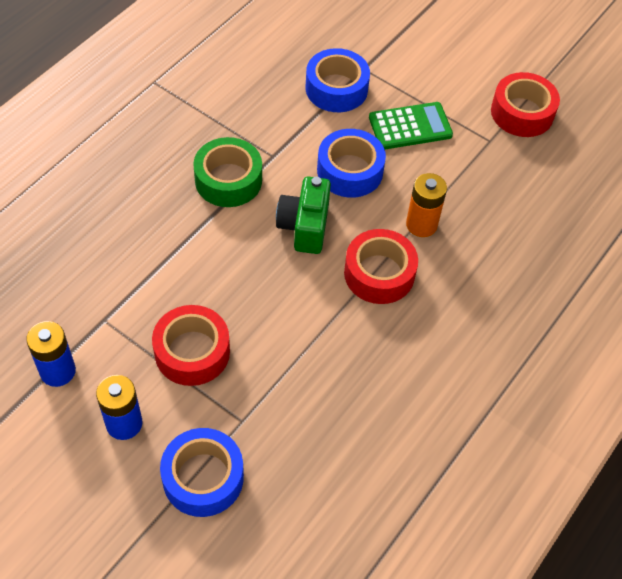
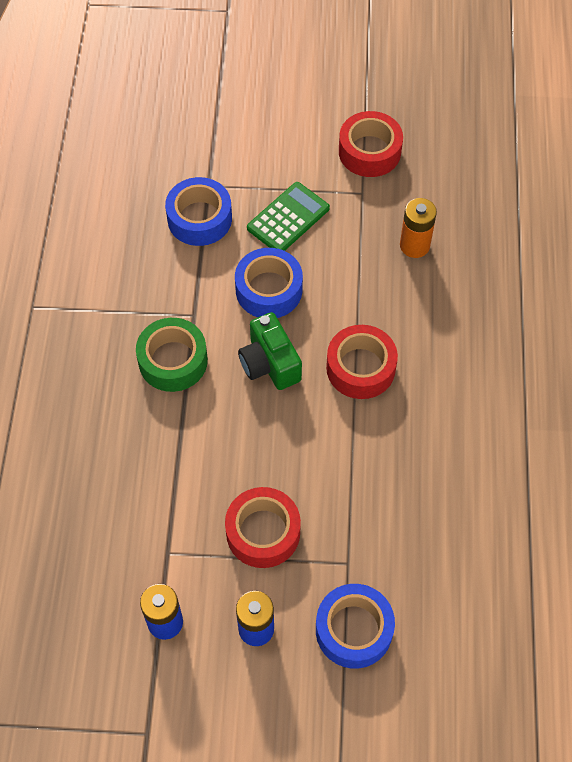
camera: 30 degrees left, 5 degrees up
(421, 224) = (362, 303): orange battery -> orange battery (414, 245)

